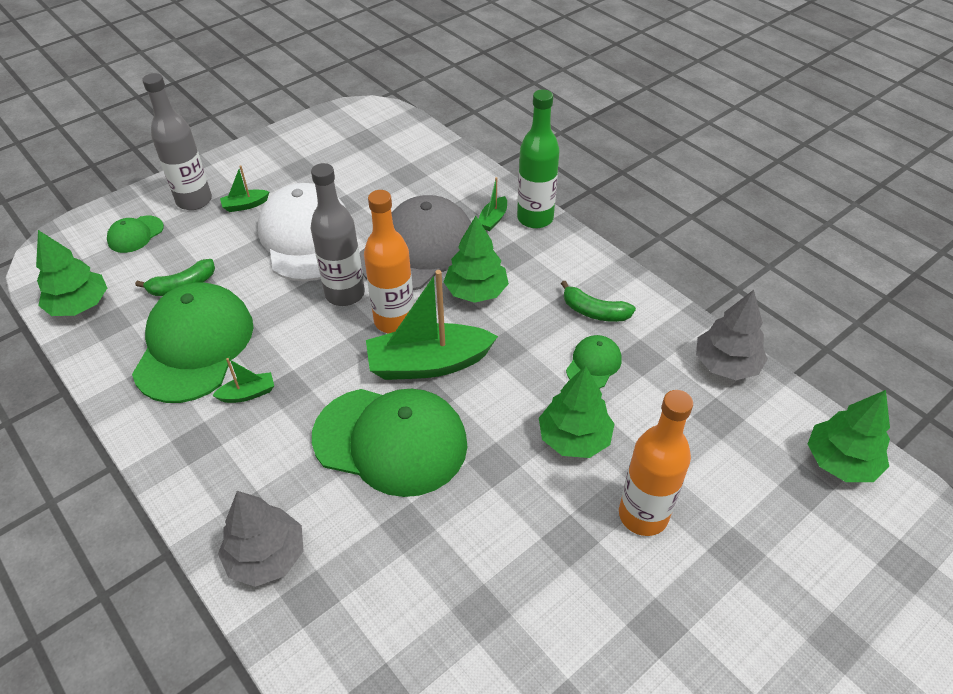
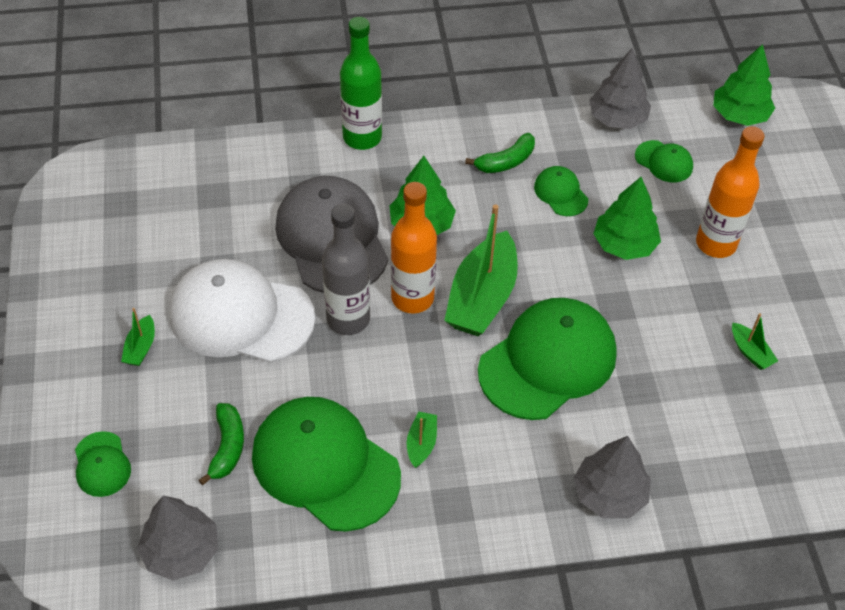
camera: 60 degrees left, 5 degrees up
(79, 305) = (181, 551): green tree -> grey tree
(194, 201) = (90, 390): grey bottle -> none
(493, 219) = (338, 166): green boat -> green boat (750, 352)
(709, 424) = (664, 162): none -> green cap

